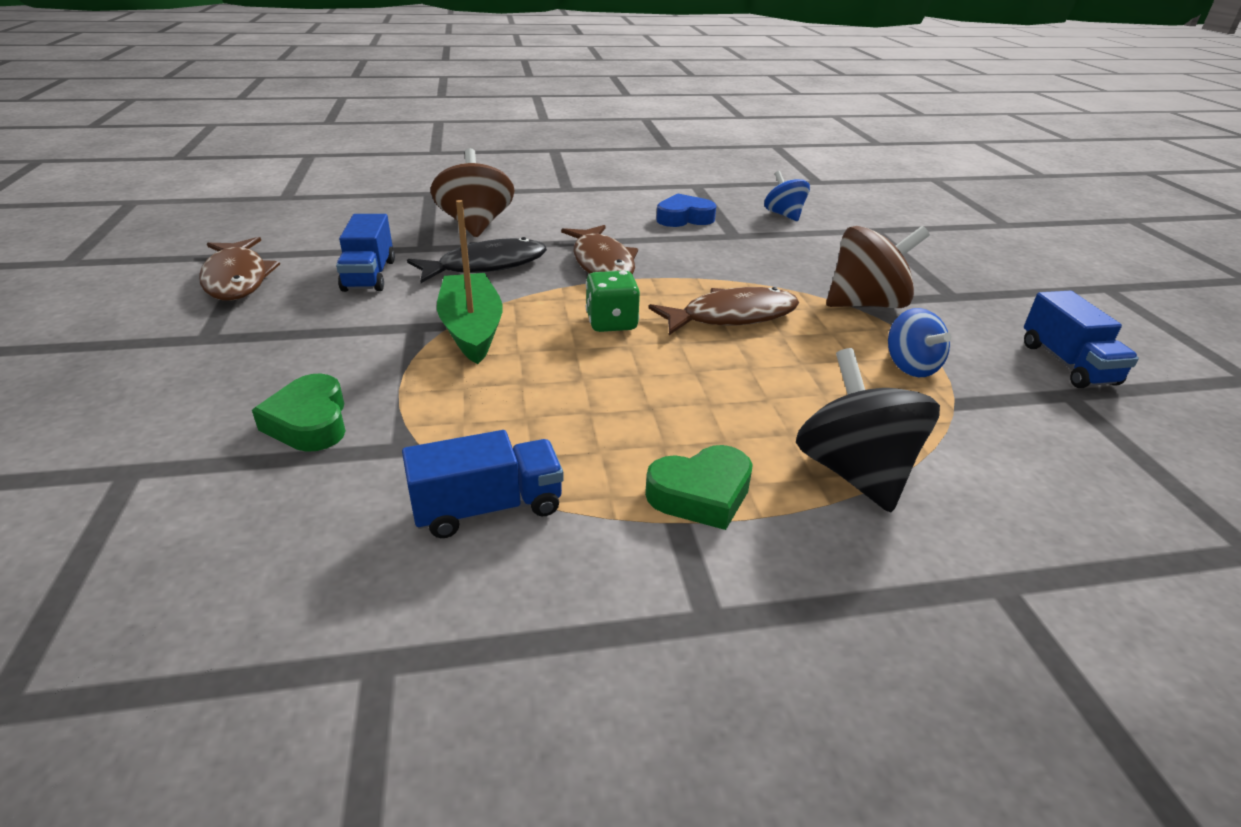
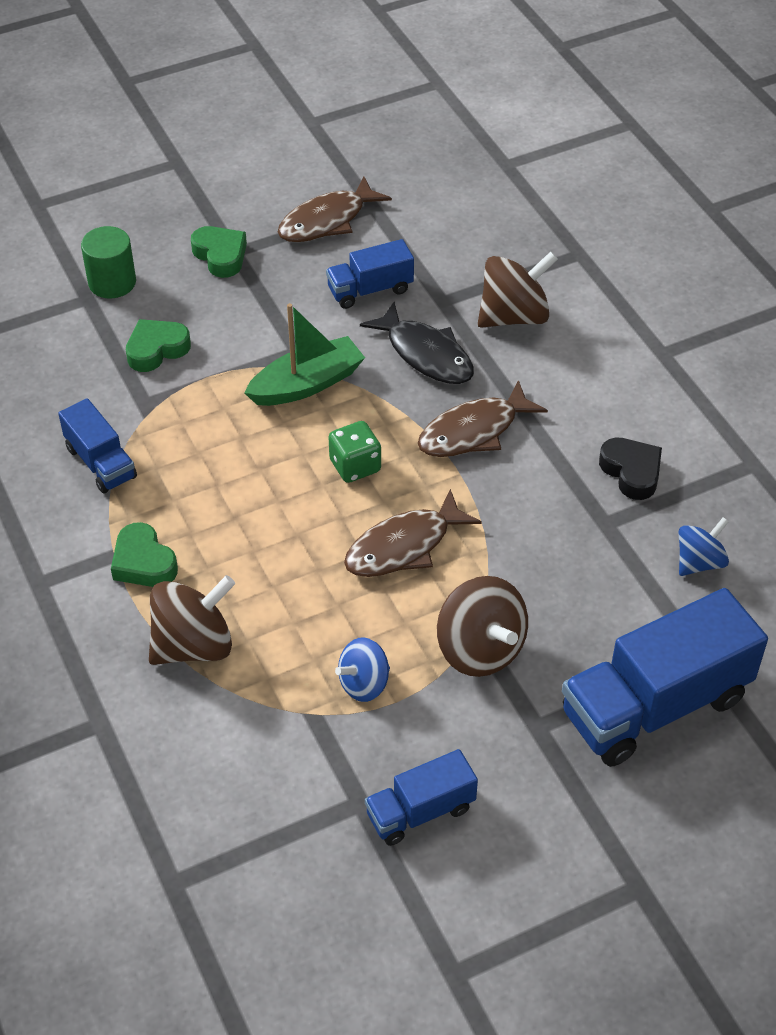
camera: 75 degrees right, 15 degrees up
(127, 441) = (112, 282): none -> green cylinder
(198, 348) = (220, 255): none -> green heart
(684, 218) = (631, 472): blue heart -> black heart
(732, 316) = (404, 546): brown fish -> brown fish turned 90 degrees clockwise
(854, 472) = (193, 645): black spinning top -> brown spinning top
(924, 252) = (655, 705): none -> blue truck

